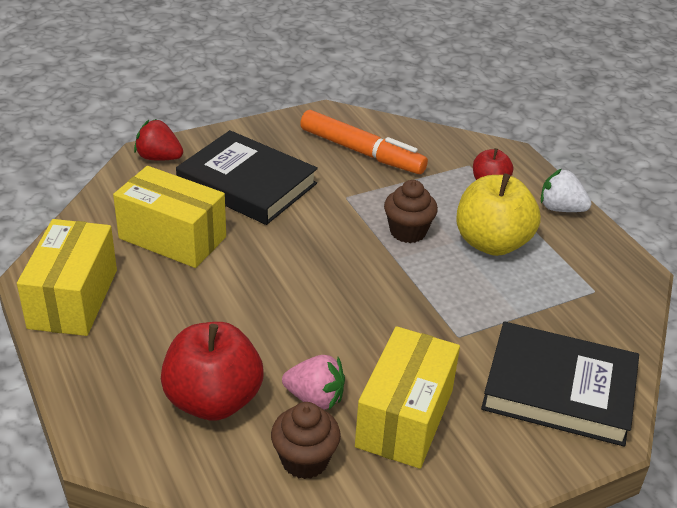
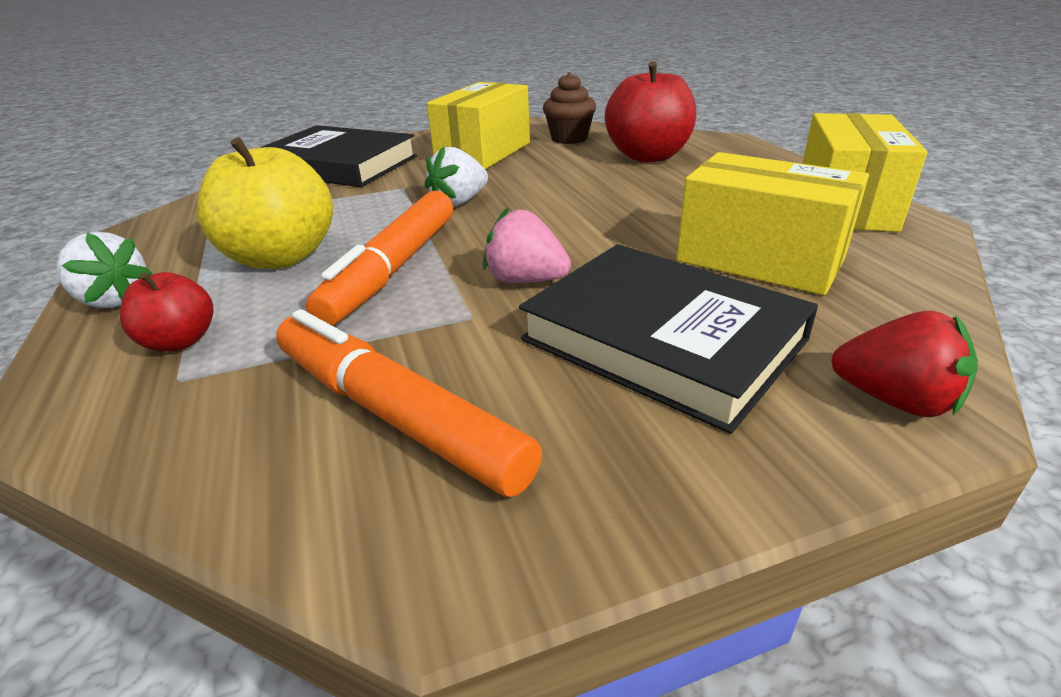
camera: 170 degrees left, 5 degrees down
(315, 398) = (557, 158): pink strawberry -> pink strawberry (525, 280)
(394, 310) = (459, 202): none -> white strawberry
(408, 231) = (393, 269): brown cupcake -> orange marker

